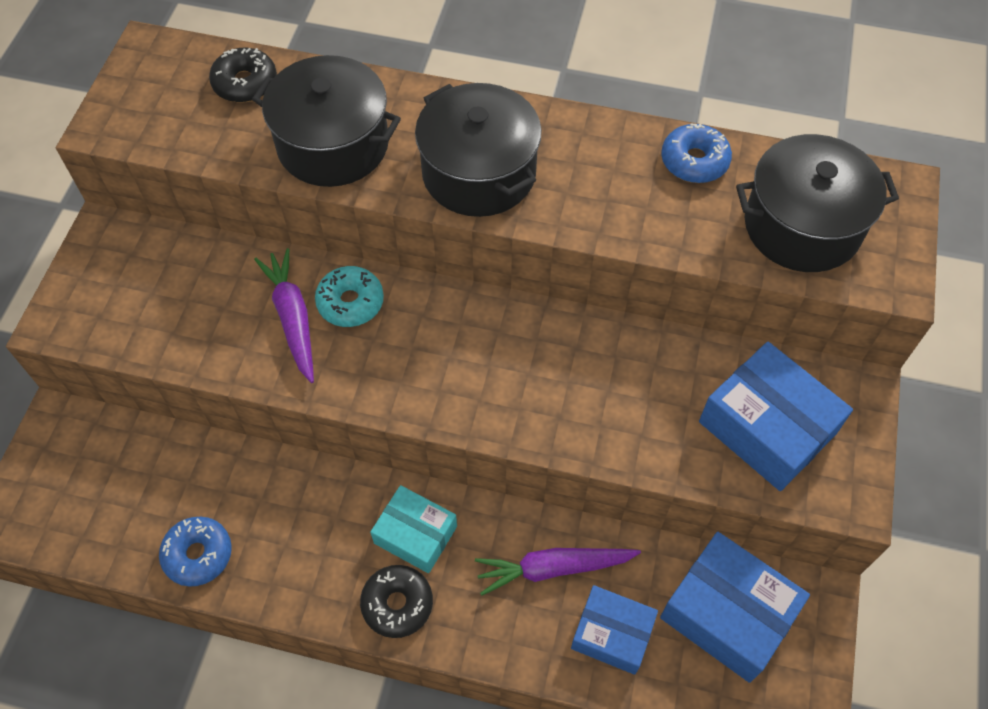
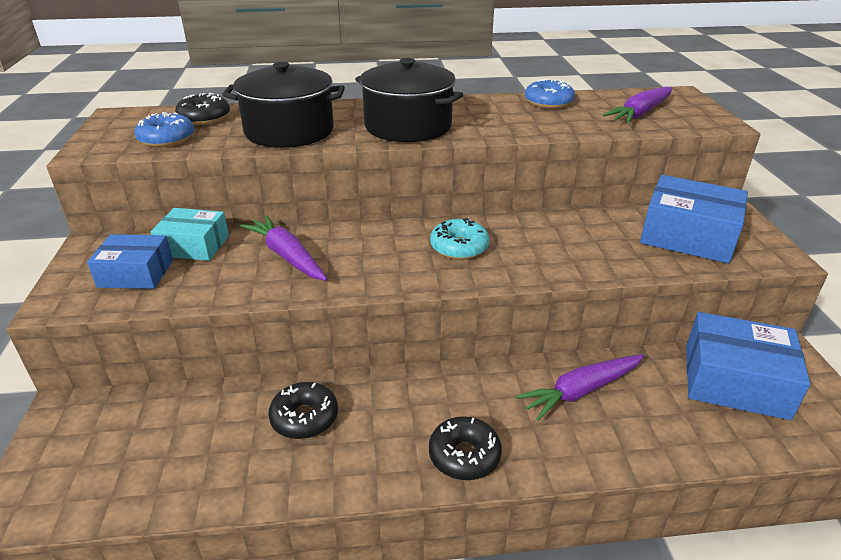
camera: 20 degrees left, 25 degrees down
(198, 554) = (247, 474): blue donut -> blue donut (167, 139)
(268, 506) = (304, 418): none -> black donut
(350, 302) = (332, 239): turquoise donut -> turquoise donut (459, 247)
(415, 534) = (451, 401): turquoise box -> turquoise box (194, 245)
(612, 634) = (661, 421): blue box -> blue box (136, 273)
(802, 225) = (640, 113): black pot -> purple carrot

